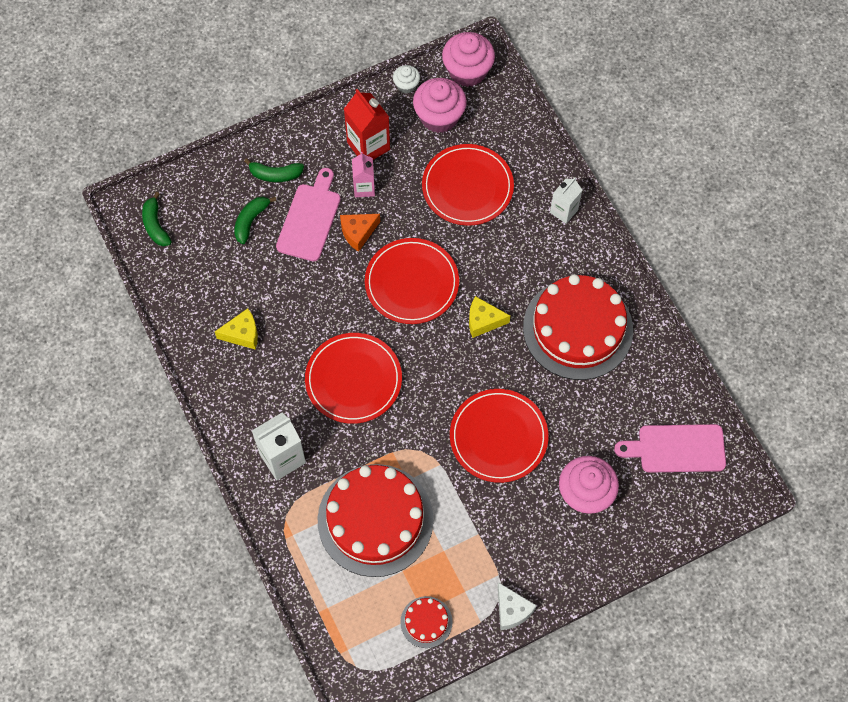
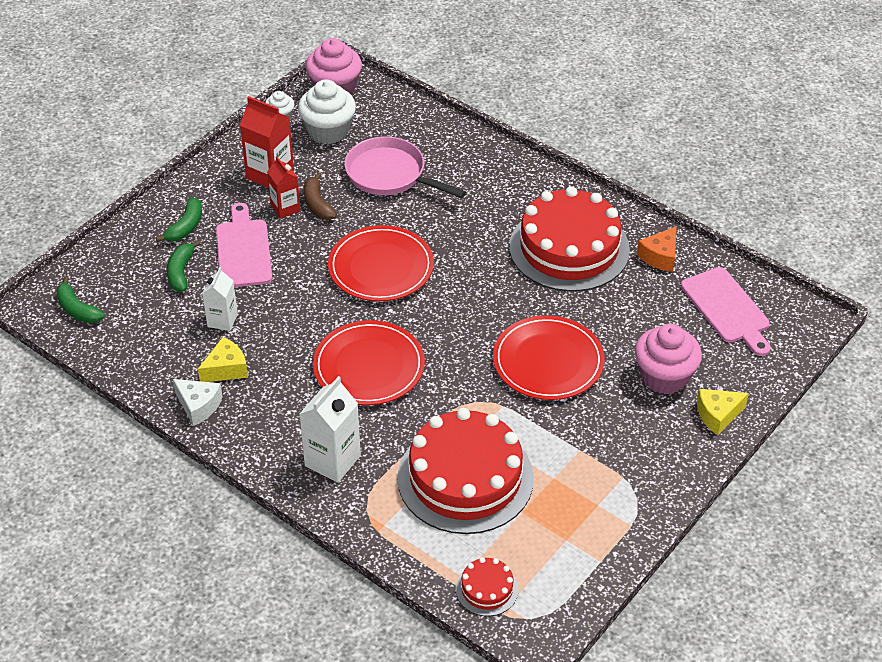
camera: 25 degrees left, 20 degrees down
(275, 175) = (185, 227): green banana -> green banana turned 45 degrees counterclockwise
(358, 233) = (301, 245): orange cheese -> orange cheese (660, 256)
(364, 188) = (285, 208): pink carton -> red carton
(392, 194) = (317, 204): none -> brown banana
(426, 622) = (575, 547): red cake -> red cake (487, 589)
(439, 117) = (328, 130): pink cupcake -> white cupcake
(467, 187) = (390, 175): red plate -> pink pan
(483, 321) = (472, 273): yellow cheese -> yellow cheese (718, 415)
(512, 610) = (656, 502): white cheese -> white cheese (198, 406)
(564, 211) = (496, 163): white carton -> white carton (222, 320)
(677, 449) = (727, 309): pink cutting board -> pink cutting board turned 90 degrees counterclockwise

